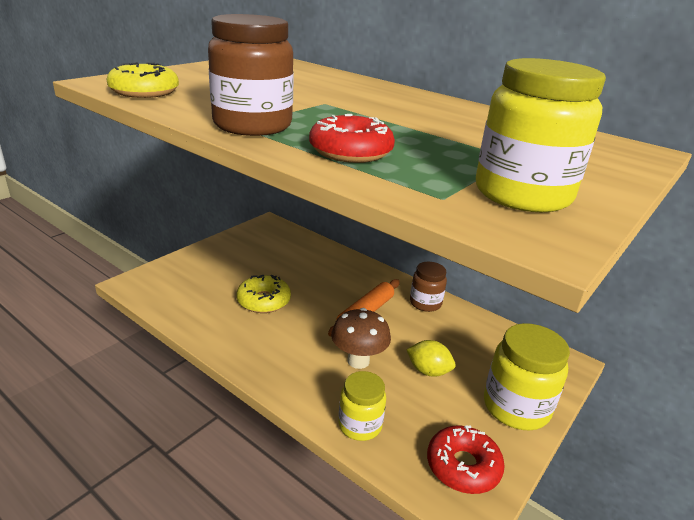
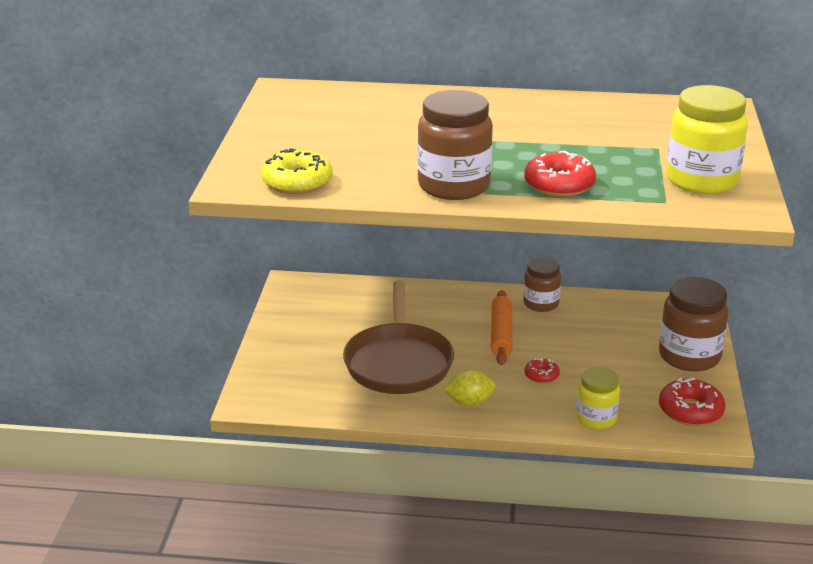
camera: 30 degrees left, 0 degrees up
(264, 301) = (398, 363): yellow donut -> brown pan
(358, 361) = (541, 375): brown mushroom -> red donut
(428, 371) = (603, 359): yellow lemon -> yellow lemon (469, 402)
(516, 407) = (689, 356): yellow jar -> brown jar

